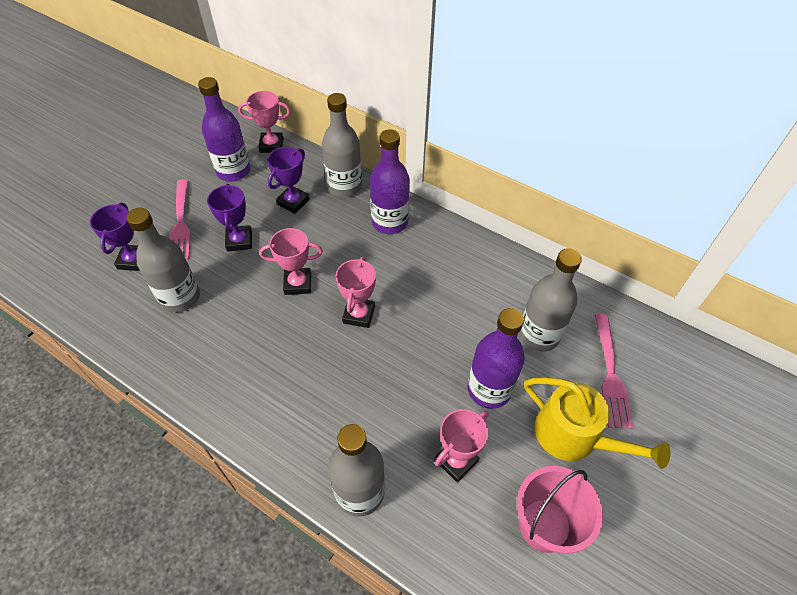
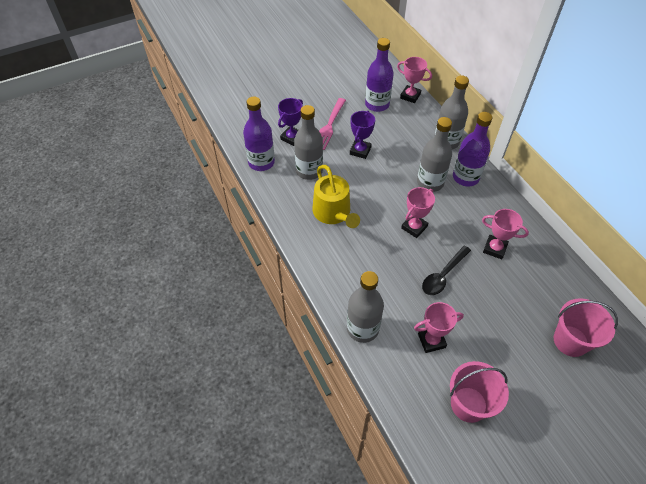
camera: 30 degrees right, 0 degrees up
(293, 202) = (406, 139): purple trophy -> none
(298, 283) = (384, 192): pink trophy -> pink trophy (494, 248)
(426, 362) = (443, 275): none -> black spoon
(489, 389) = (477, 310): purple bottle -> purple bottle (261, 162)
(539, 335) = (532, 293): grey bottle -> grey bottle (430, 182)
(574, 436) = (520, 365): yellow watering can -> yellow watering can (333, 213)
(610, 374) = (570, 341): pink fork -> pink bucket

